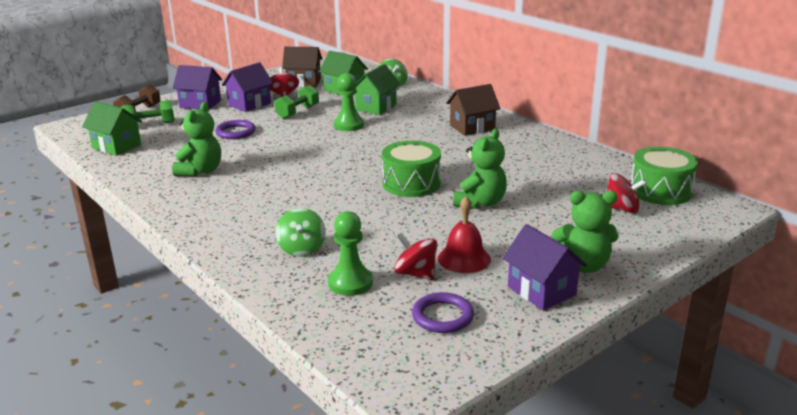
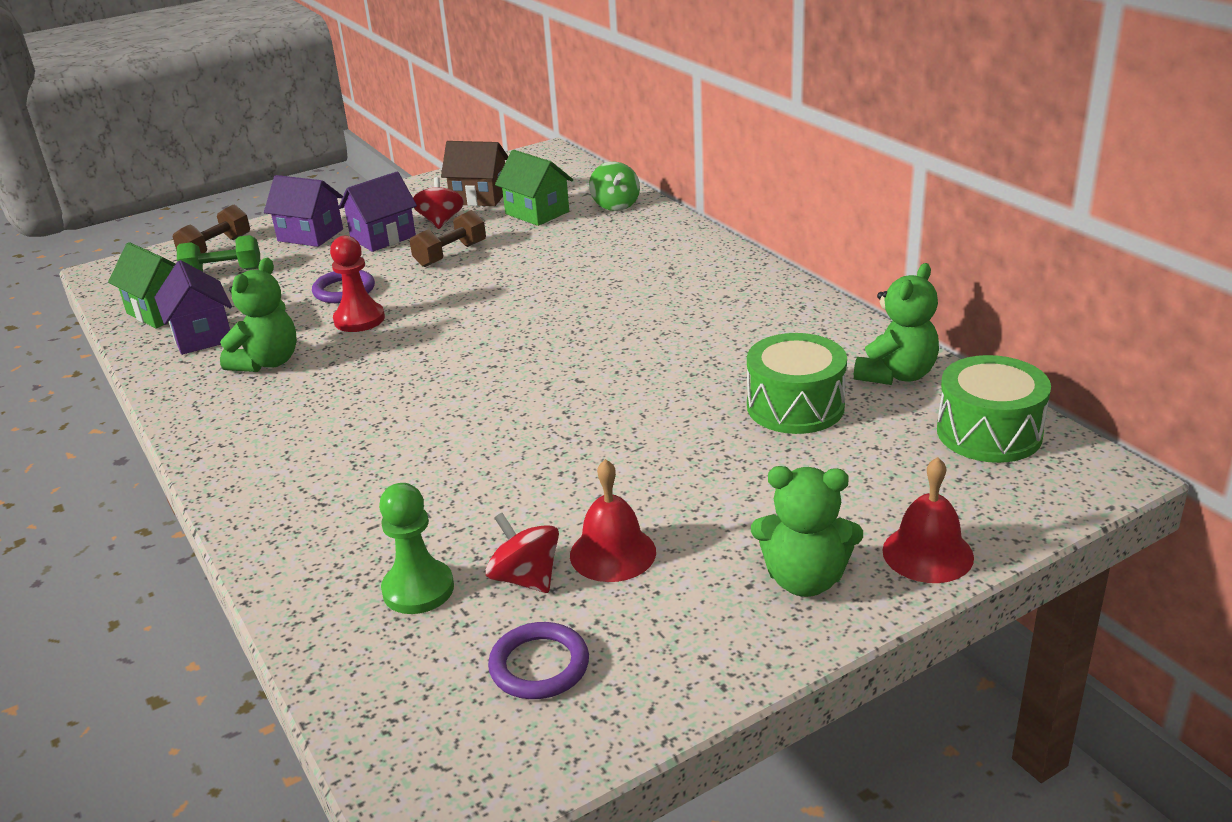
camera: 10 degrees right, 5 degrees up
(252, 147) = (359, 319): none -> red pawn
(298, 112) = (450, 255): green dumbbell -> brown dumbbell
(302, 249) = (367, 519): green spinning top -> none
(349, 125) = (520, 282): green pawn -> none
(376, 107) = (575, 248): green house -> none
(411, 183) = (579, 400): green drum -> green drum (795, 406)
(472, 127) = (715, 292): brown house -> none
(480, 203) = (677, 443): green teddy bear -> green teddy bear (896, 375)
(541, 291) = (717, 626): purple house -> purple house (202, 336)
(622, 209) = (909, 467): red spinning top -> none
(649, 249) = (927, 553): none -> red bell

